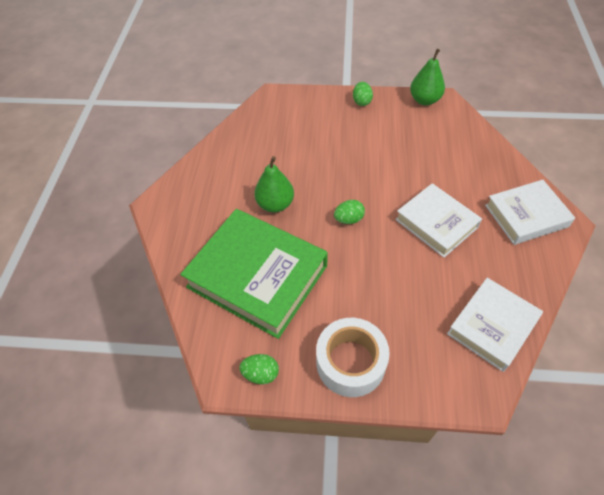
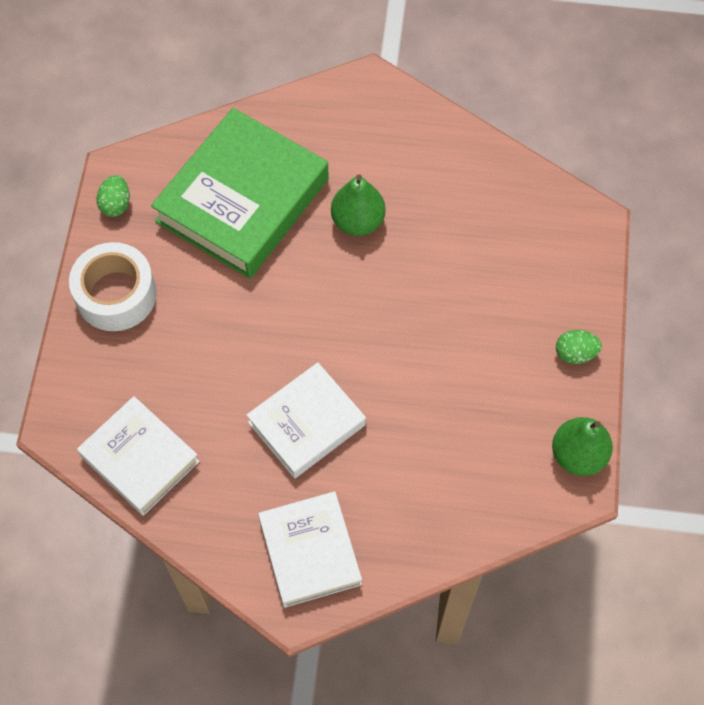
camera: 90 degrees right, 10 degrees up
(348, 219) = (323, 311): green egg -> none

